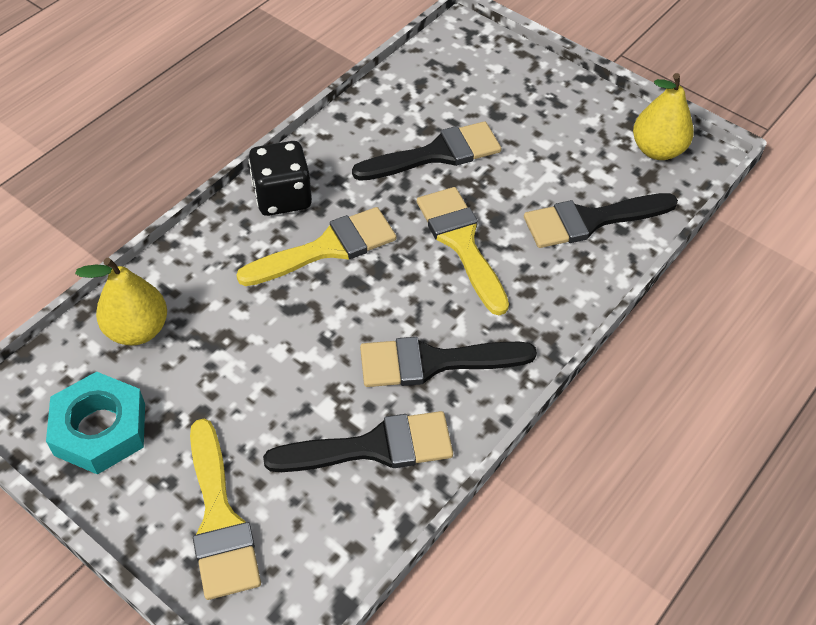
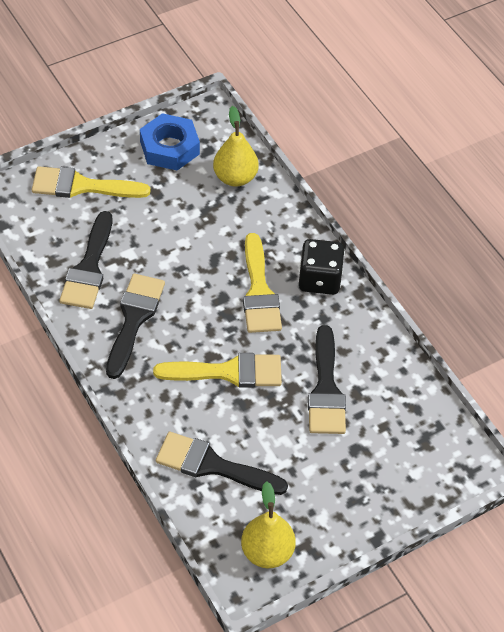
camera: 110 degrees right, 0 degrees up
(100, 429) = (169, 148): turquoise nut -> blue nut
(590, 220) = (212, 465): black brush -> black brush turned 75 degrees counterclockwise

